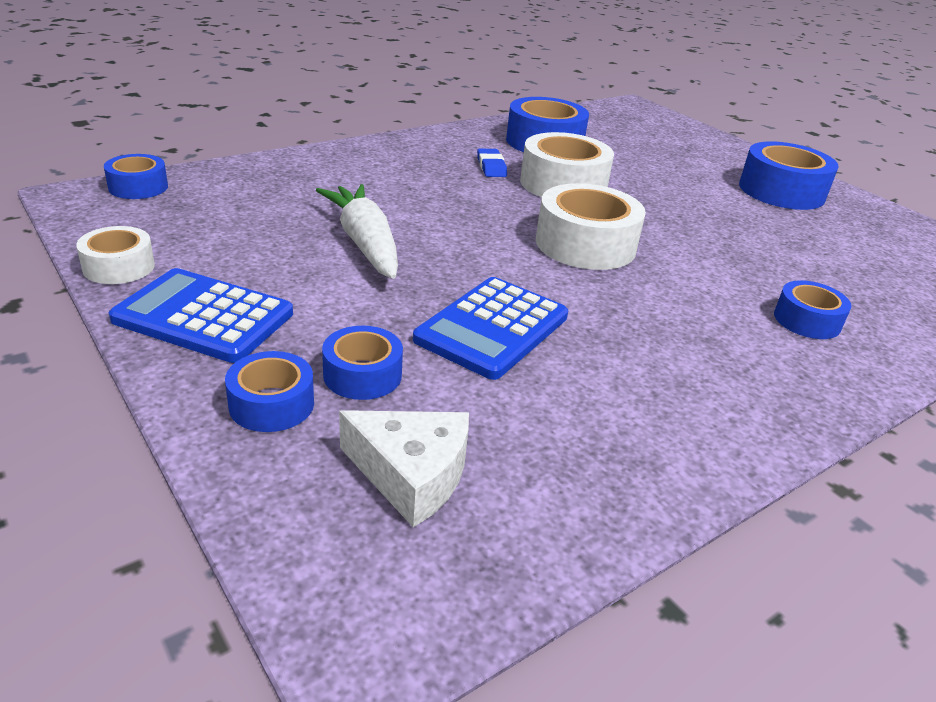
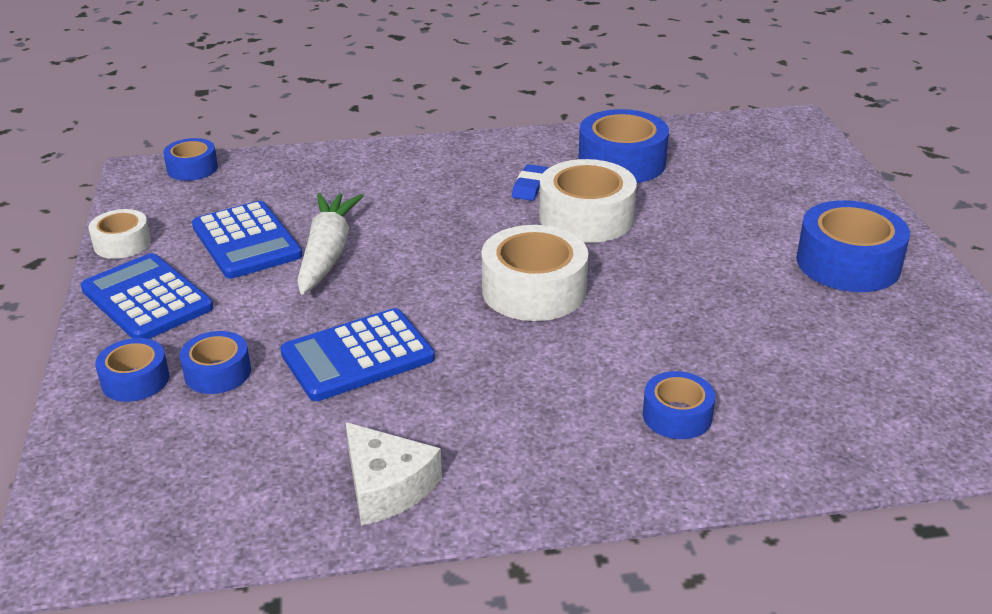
camera: 30 degrees right, 0 degrees up
(267, 244) = (246, 241): none -> blue calculator
(411, 475) = (181, 457): white cheese -> white cheese (386, 487)

